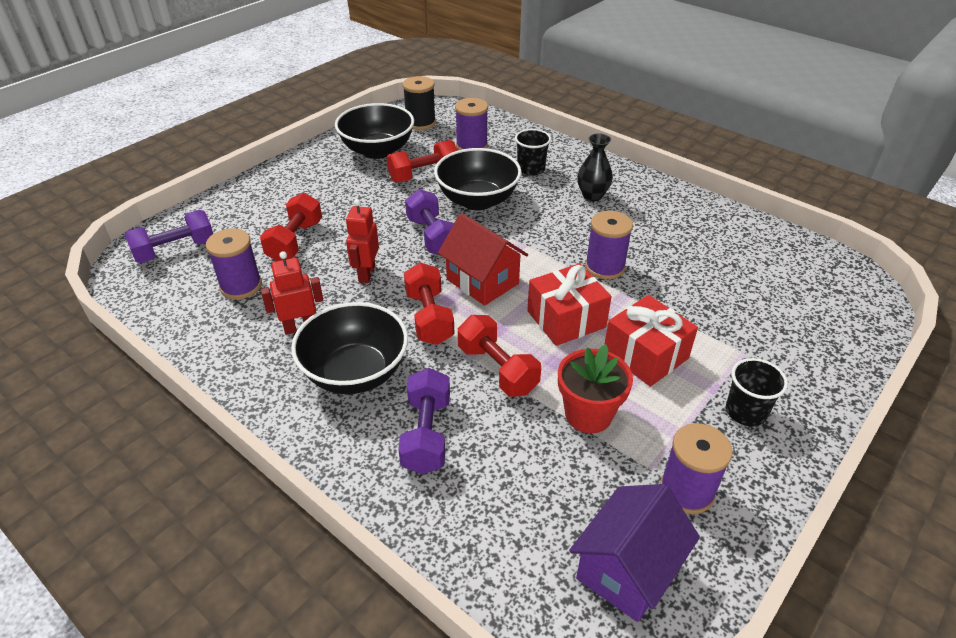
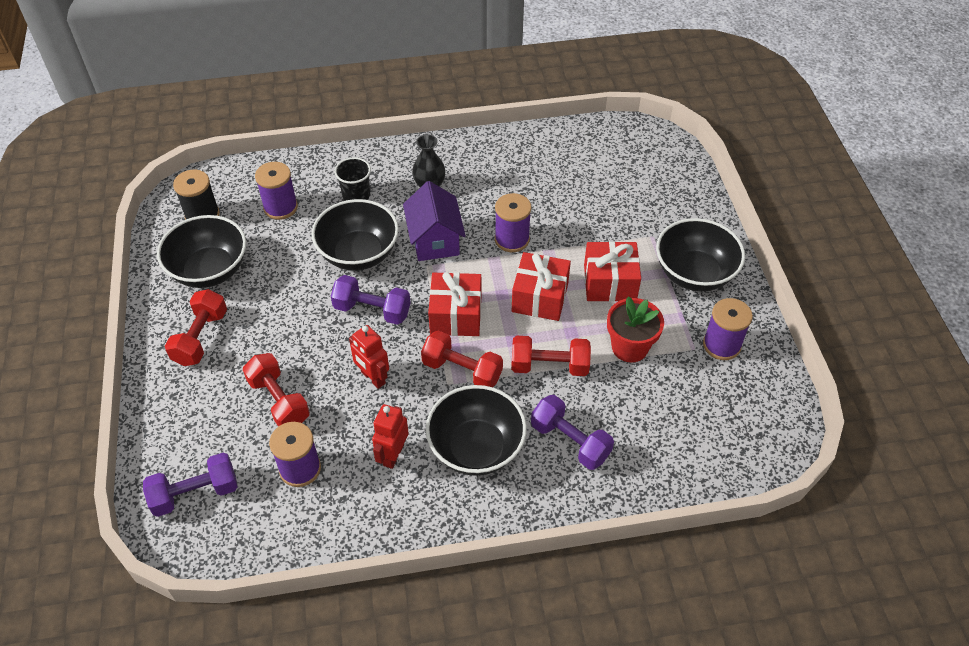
camera: 50 degrees left, 10 degrees up
(175, 250) = (195, 493): purple dumbbell -> purple dumbbell turned 60 degrees clockwise
(423, 175) = (284, 263): red dumbbell -> red dumbbell (200, 337)
(482, 281) = (456, 315): red house -> red gift
(627, 570) = (746, 411): purple house -> purple house (435, 240)
(745, 412) = (694, 274): black cup -> black bowl

